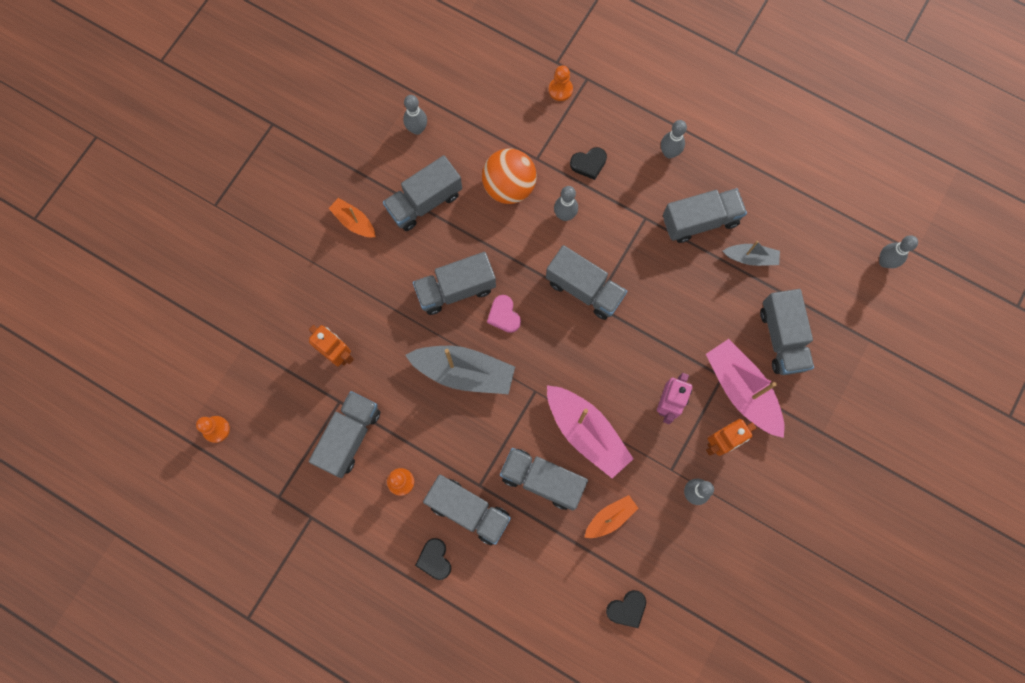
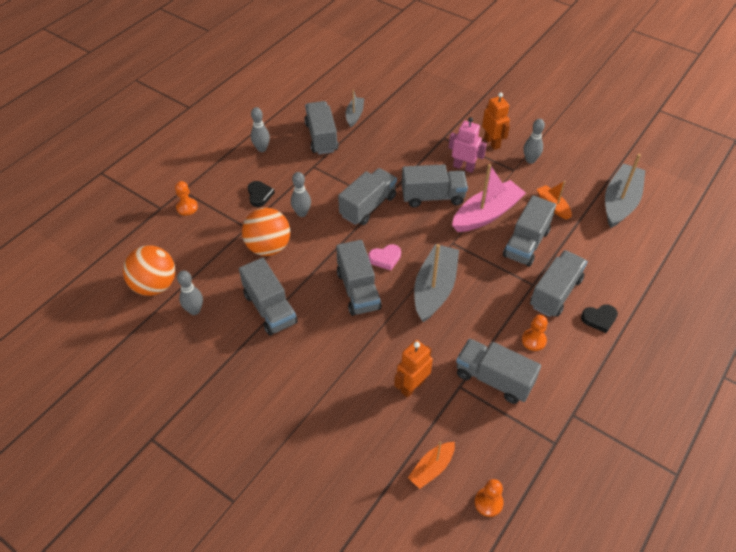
camera: 85 degrees left, 25 degrees down
(354, 222) = (279, 367): orange boat -> orange boat (431, 468)
(446, 84) = (155, 285): none -> orange ball
(627, 609) = (620, 202): black heart -> grey boat
(741, 390) = (454, 129): pink boat -> none
(782, 338) = (416, 106): grey truck -> grey truck (432, 197)
(884, 262) = (366, 56): grey bowling pin -> none

